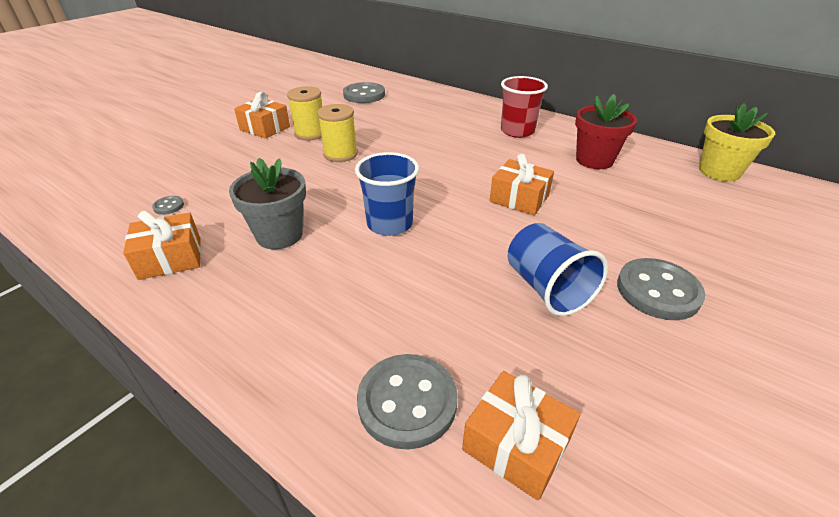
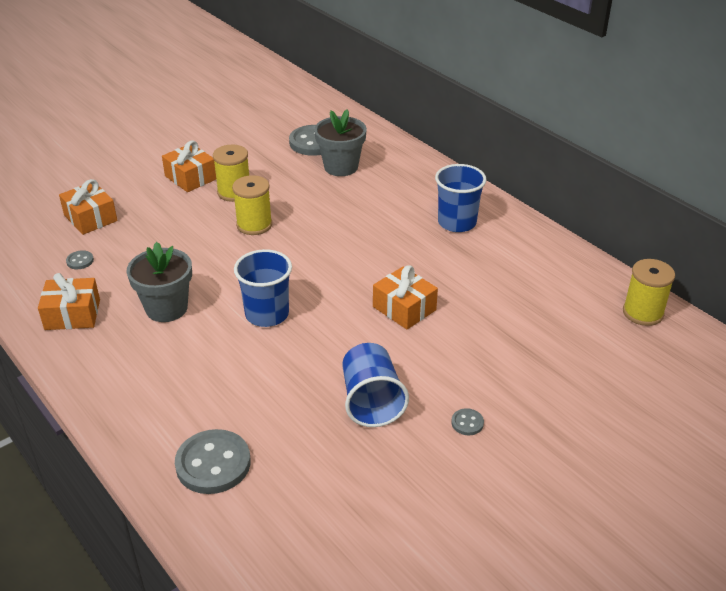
camera: 15 degrees right, 0 degrees up
(396, 107) = (341, 167): none -> grey flower pot
(516, 445) = (274, 507): orange gift -> orange gift (90, 218)
(517, 131) = (457, 223): red cup -> blue cup
(594, 160) = (515, 275): red flower pot -> none
(658, 291) = (467, 423): grey button -> grey button, size x0.45
(719, 172) = (643, 313): yellow flower pot -> yellow spool

